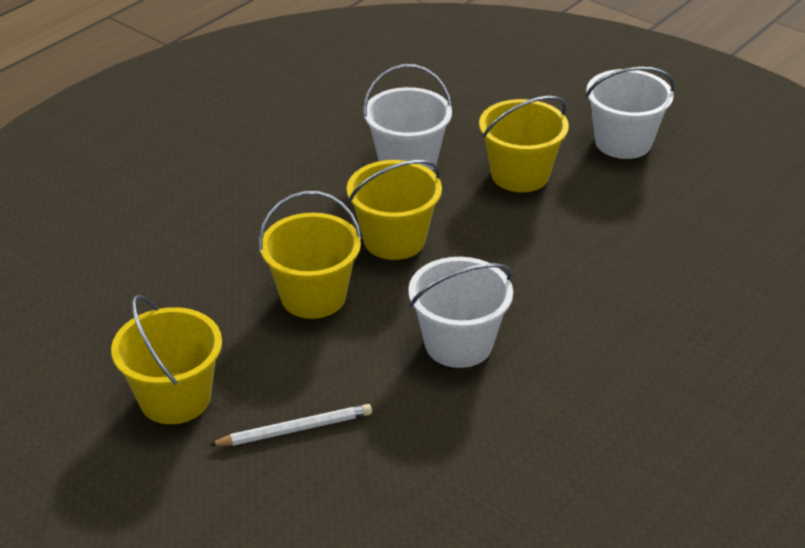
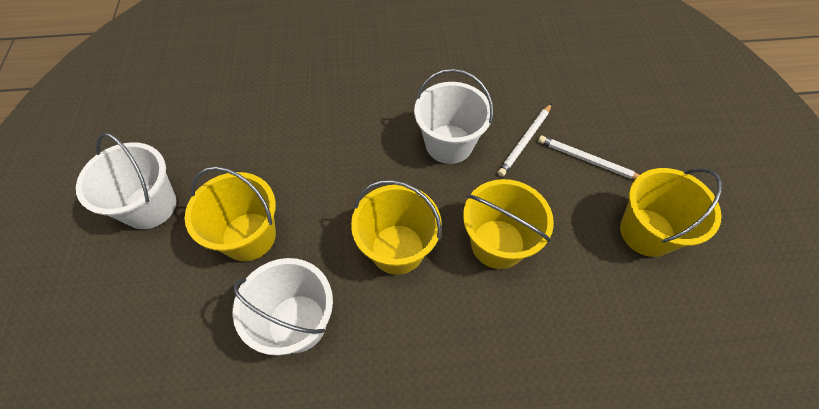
camera: 135 degrees left, 20 degrees up
(384, 402) = (525, 141): none -> white pencil

